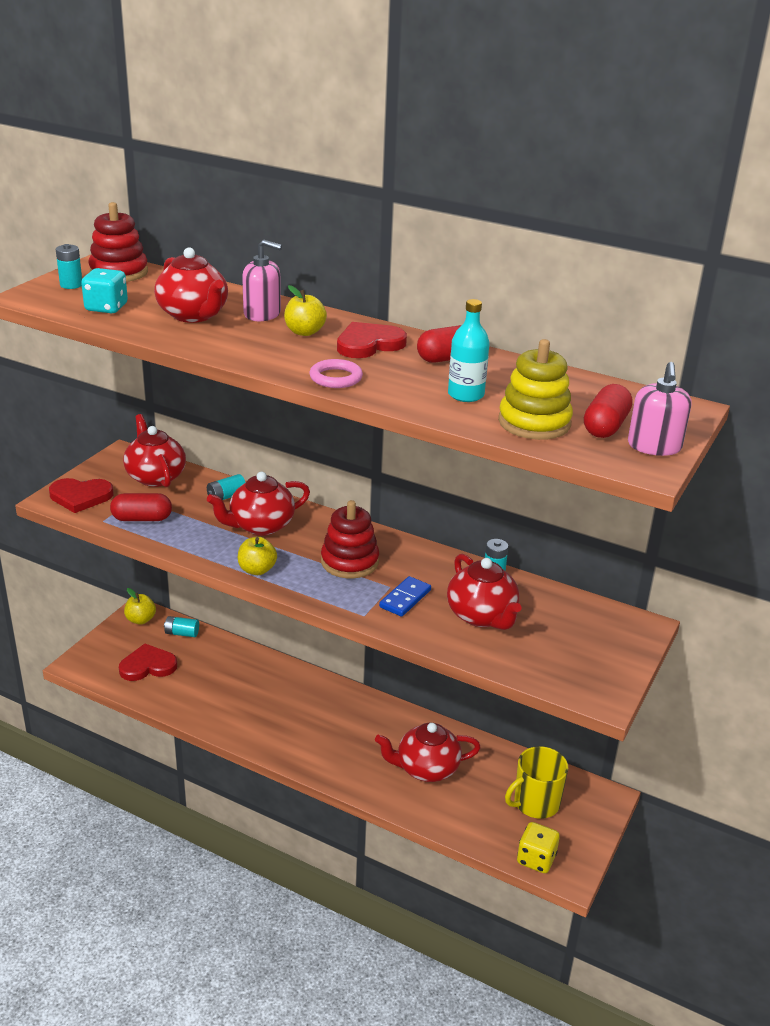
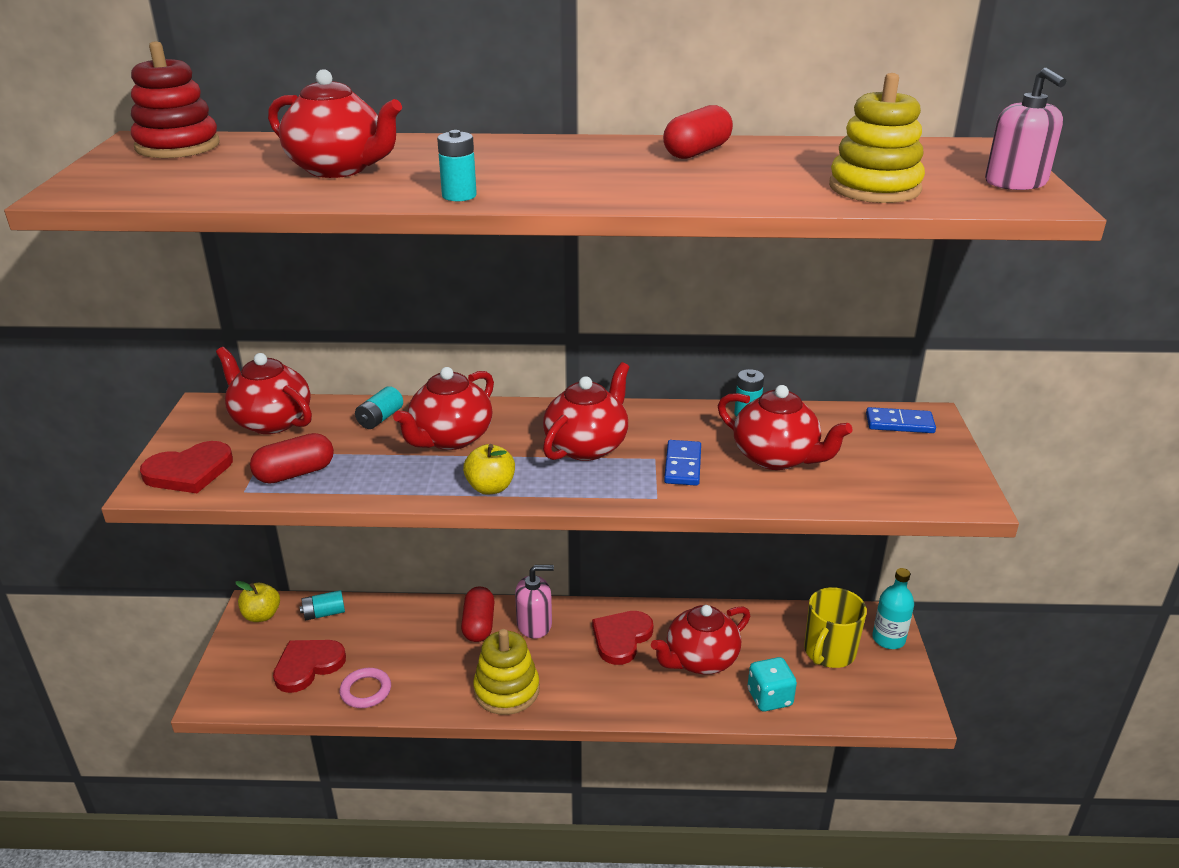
camera: 25 degrees left, 0 degrees up
(71, 285) = (125, 169): turquoise battery -> turquoise battery (459, 196)
(106, 308) = (208, 183): turquoise dice -> turquoise dice (769, 698)
(262, 314) = (424, 153): pink soap dispenser -> pink soap dispenser (534, 624)
(268, 734) = (506, 690): none -> yellow stacking toy
(304, 332) = (501, 159): yellow apple -> none
(336, 378) = (603, 193): pink ring -> pink ring (366, 691)
(349, 562) = (587, 446): red stacking toy -> red teapot
(369, 344) = (591, 156): red heart -> red heart (621, 638)
(465, 395) = (767, 179): turquoise bottle -> turquoise bottle (888, 639)
(536, 859) = (874, 709): yellow dice -> none
(605, 426) = (944, 176): red capsule -> red capsule (478, 625)
(611, 622) = (899, 423): none -> blue domino

